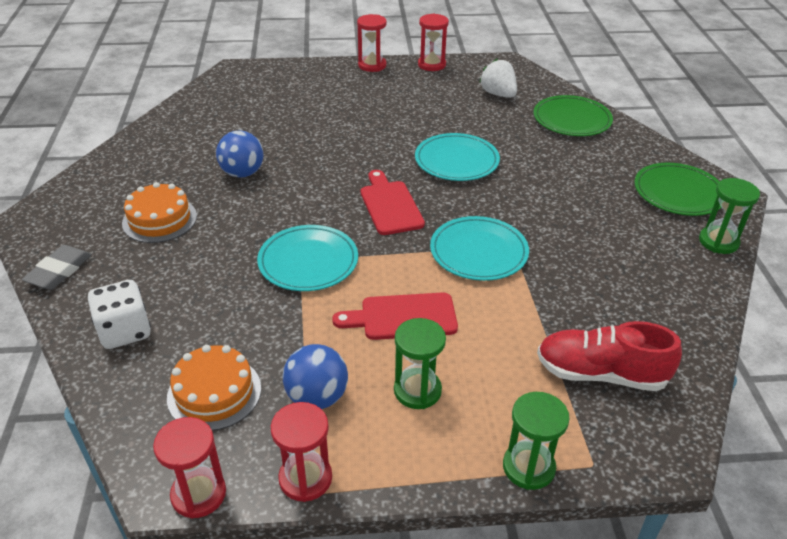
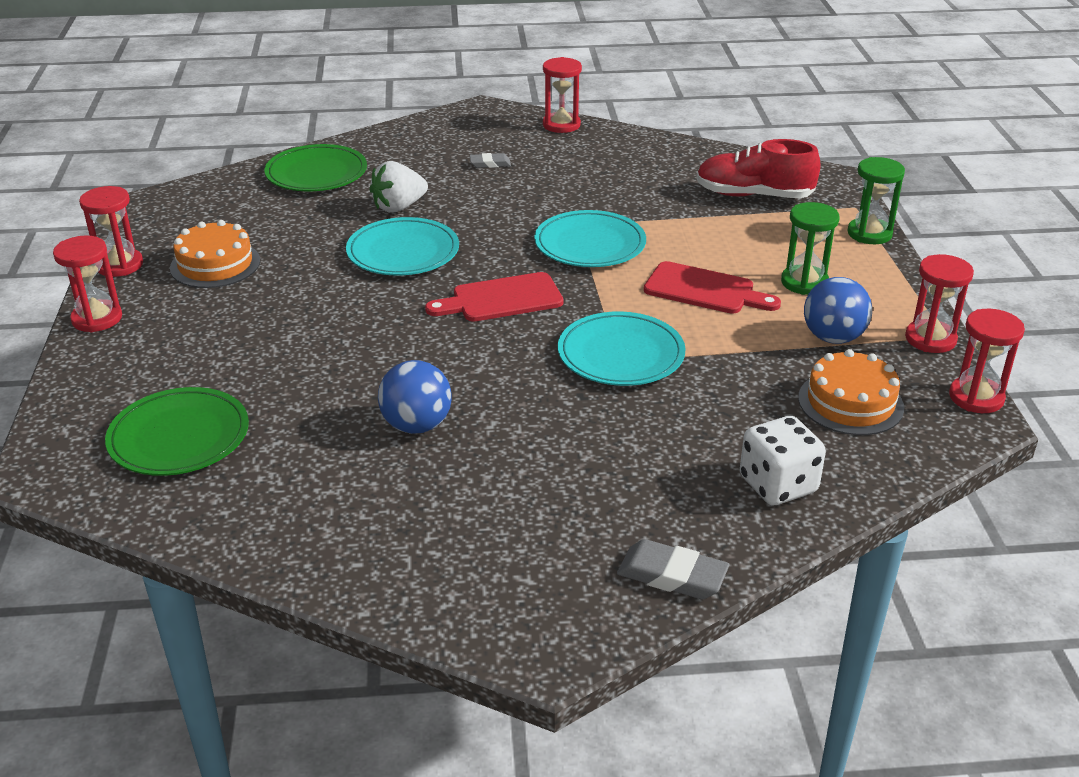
camera: 90 degrees left, 5 degrees down
(159, 219) = (538, 493): orange cake -> orange cake (215, 264)
(403, 317) = (704, 290): red cutting board -> red cutting board turned 60 degrees counterclockwise
(498, 94) = (234, 217): white strawberry -> white strawberry (398, 207)
(601, 374) = (754, 195): red shoe -> red shoe turned 90 degrees clockwise
(616, 199) = (490, 163): none -> grey eraser
(678, 193) = (479, 132): green plate -> green plate (179, 437)
(718, 242) = (561, 125): green hourglass -> red hourglass

